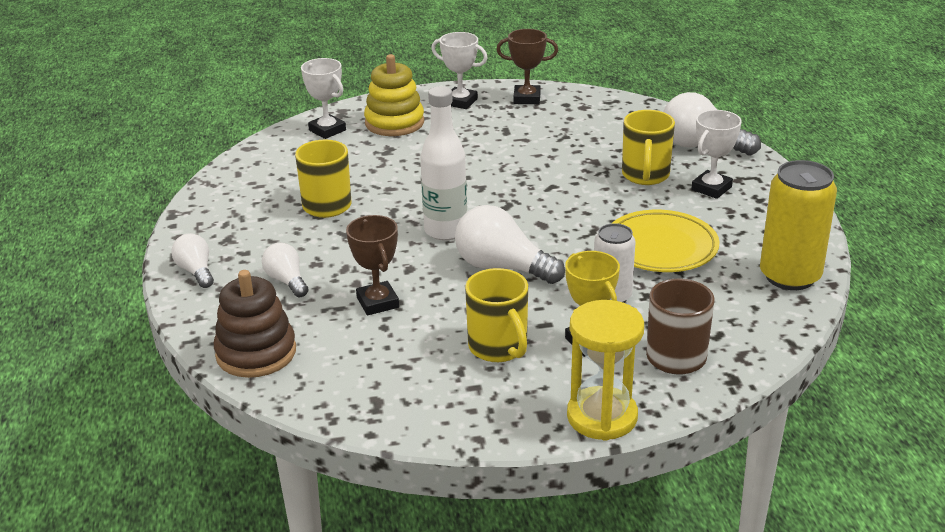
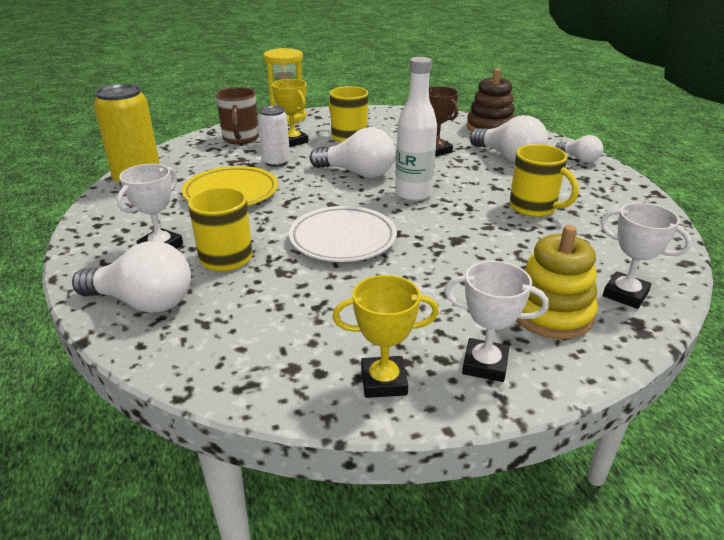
camera: 170 degrees right, 0 degrees up
(287, 281) = (508, 158): white light bulb -> white light bulb, size x1.72
(527, 98) = (383, 381): brown trophy -> yellow trophy
(536, 185) = (343, 239): none -> white plate

